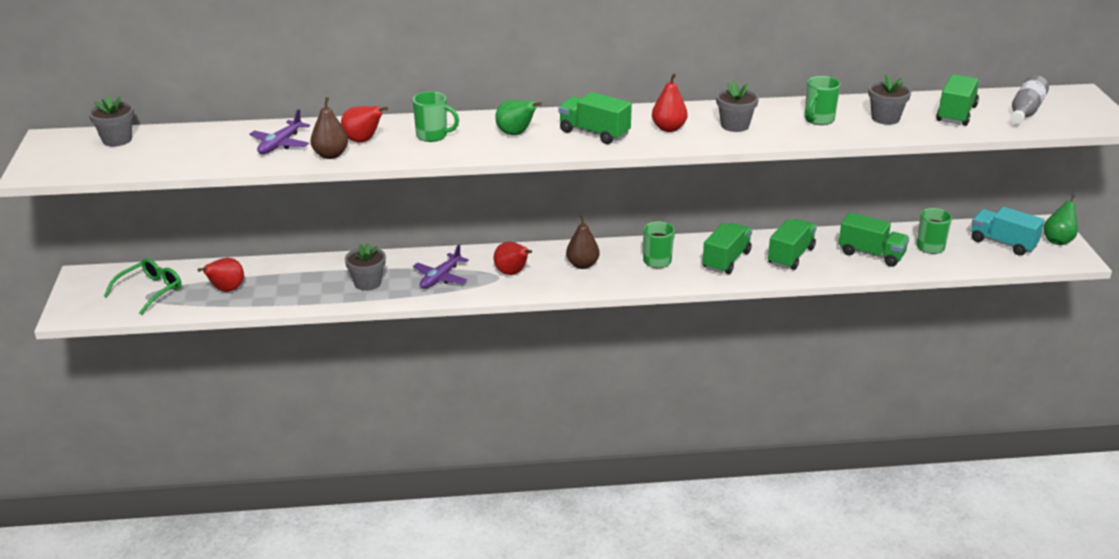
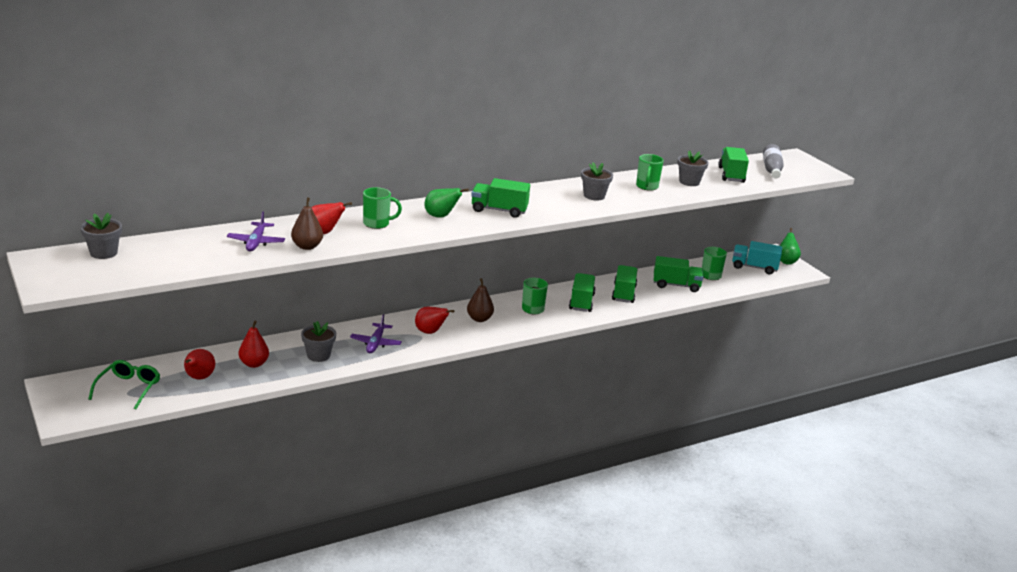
camera: 25 degrees left, 5 degrees down
(668, 128) = (550, 202): red pear -> red pear (254, 364)

